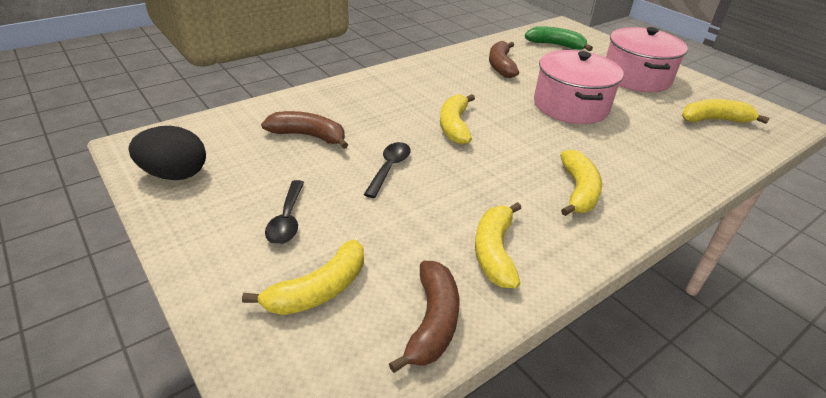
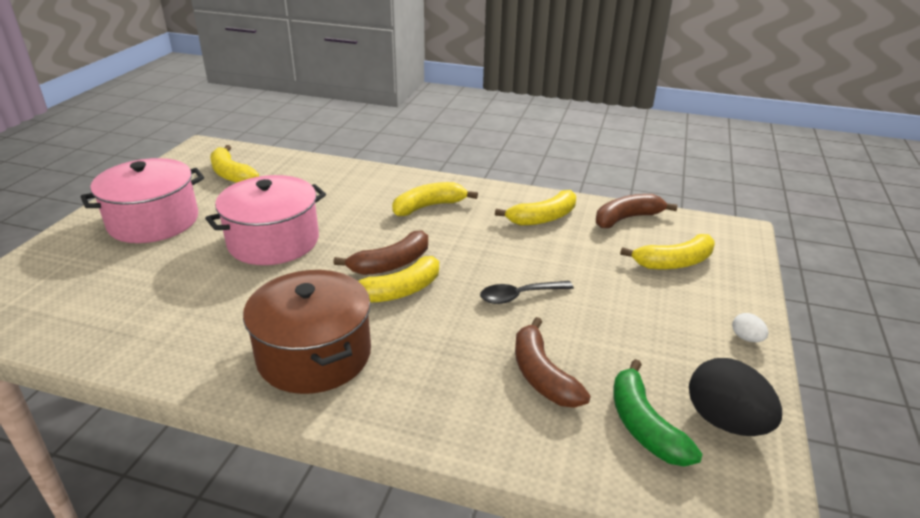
camera: 125 degrees left, 5 degrees down
(191, 246) = (746, 338): none -> white egg
(287, 220) = (652, 311): black spoon -> none
(319, 290) = (674, 262): yellow banana -> yellow banana turned 150 degrees clockwise
(424, 83) = (314, 355): none -> brown pot
(501, 66) = (194, 315): brown banana -> brown banana (391, 264)
(555, 45) = (70, 295): green banana -> green banana (644, 425)

